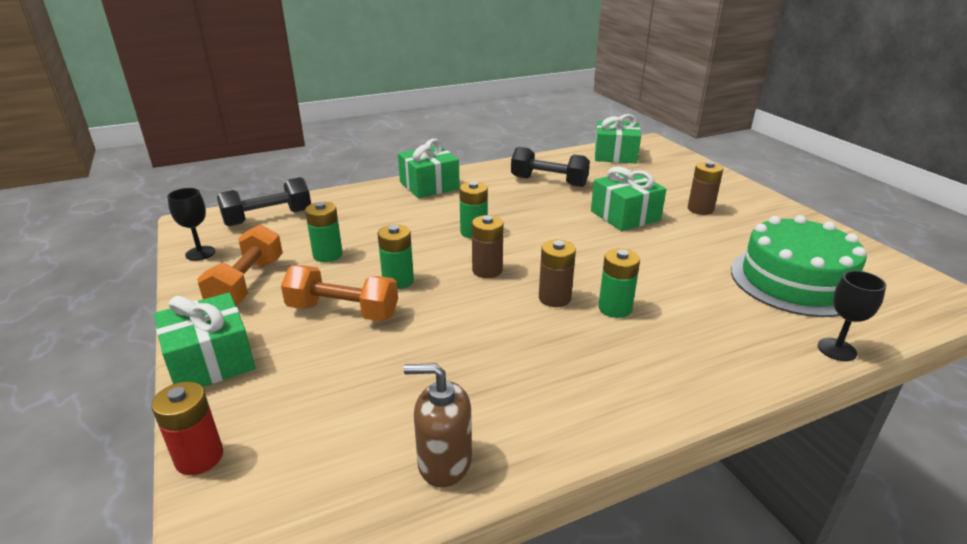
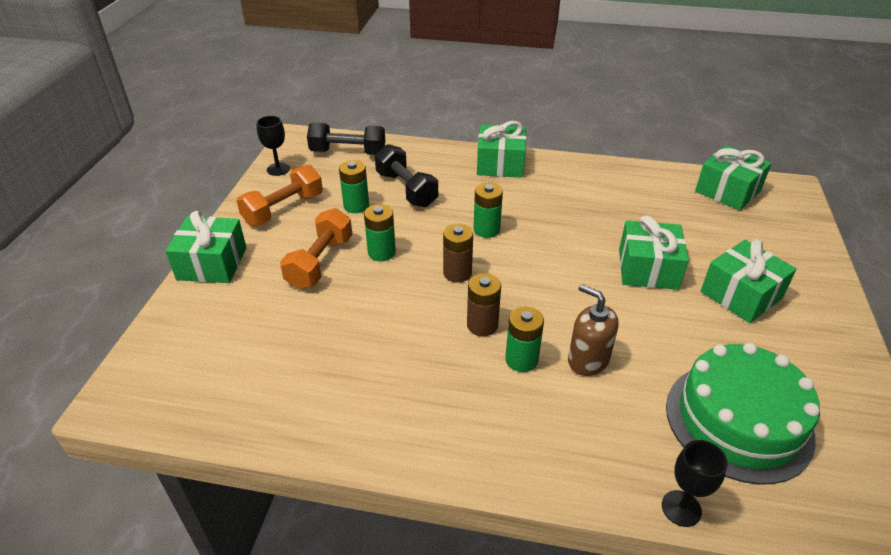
camera: 35 degrees right, 10 degrees up
(199, 457) = (152, 330): red battery -> none
(343, 311) = (320, 262): orange dumbbell -> orange dumbbell turned 60 degrees clockwise
(444, 462) = (269, 413): brown soap dispenser -> brown soap dispenser (588, 360)
(549, 181) = (616, 199): black dumbbell -> black dumbbell (406, 189)
(700, 209) = (741, 295): brown battery -> green gift

